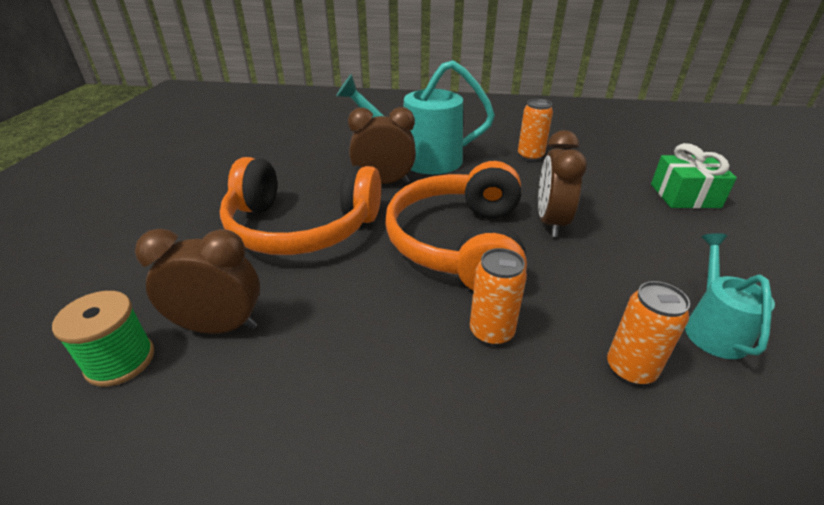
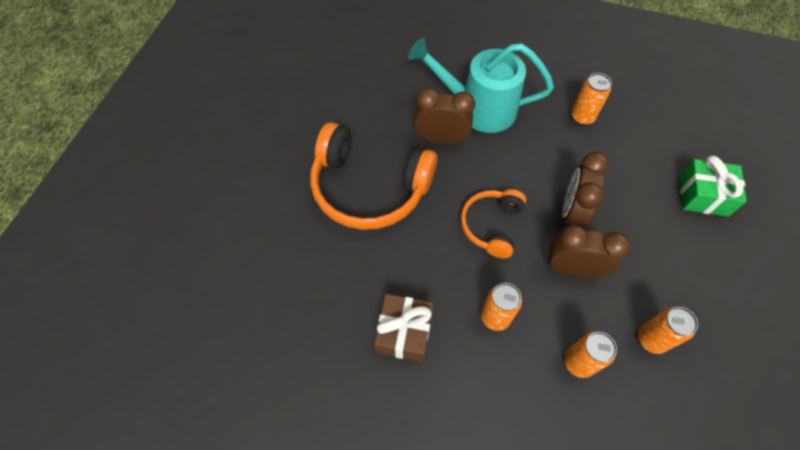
camera: 10 degrees right, 25 degrees up
(120, 361) = (256, 300): green spool -> none
(220, 326) = (314, 282): brown clock -> brown clock (572, 269)
(359, 369) = (404, 332): none -> brown gift
(460, 243) = (491, 225): orange headphones -> orange headphones, size x0.56
(712, 328) = (651, 339): turquoise watering can -> orange can

